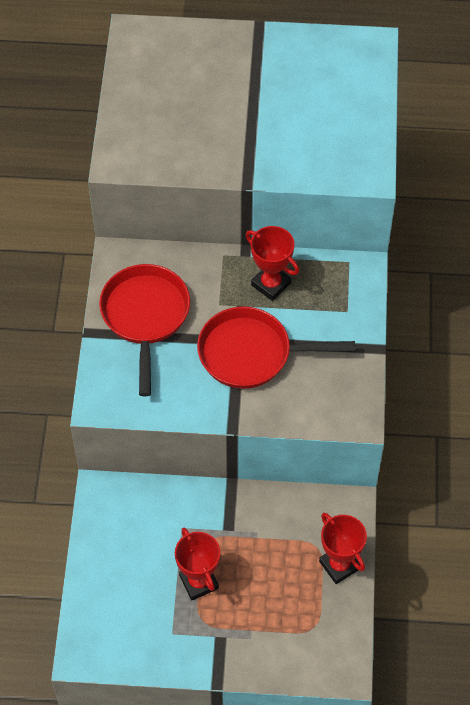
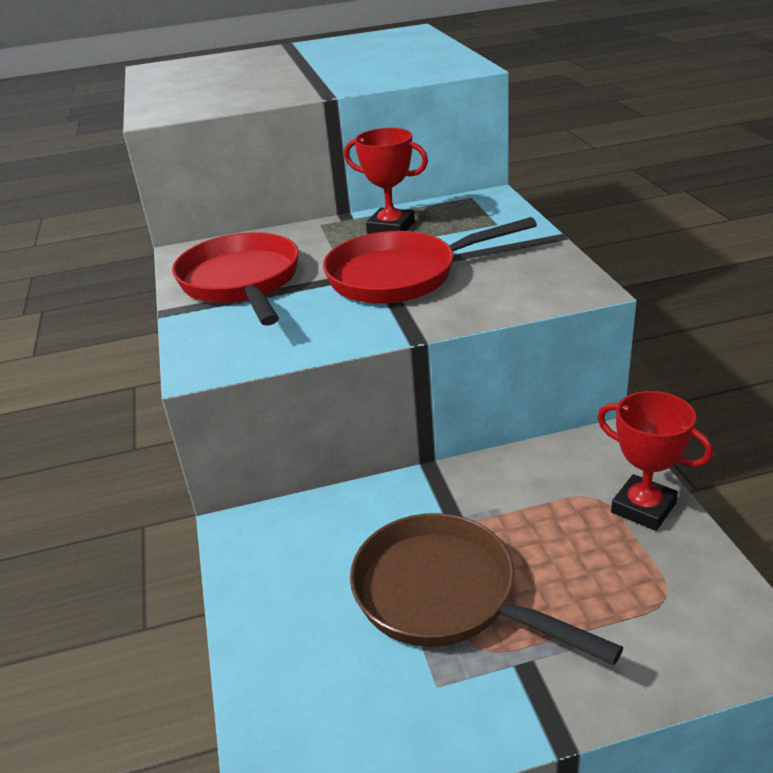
camera: 15 degrees left, 25 degrees down
(199, 582) = (444, 595): red trophy -> brown pan

